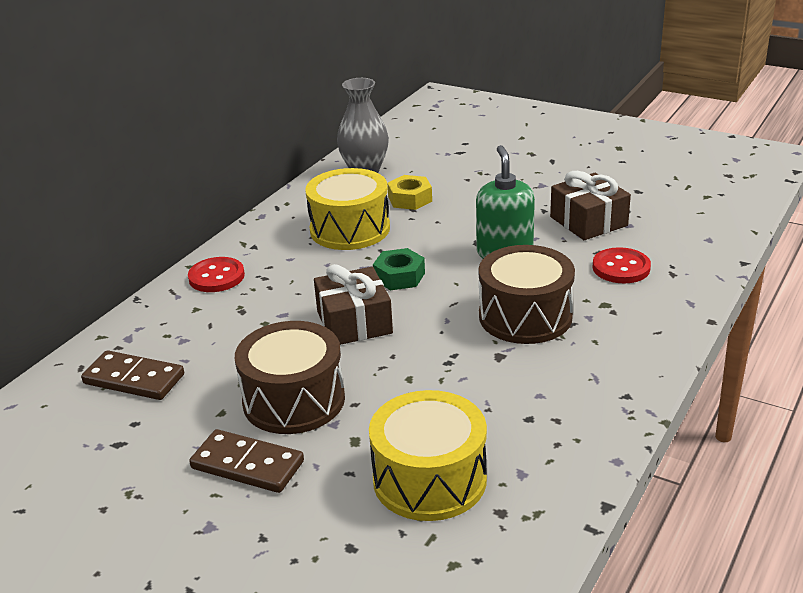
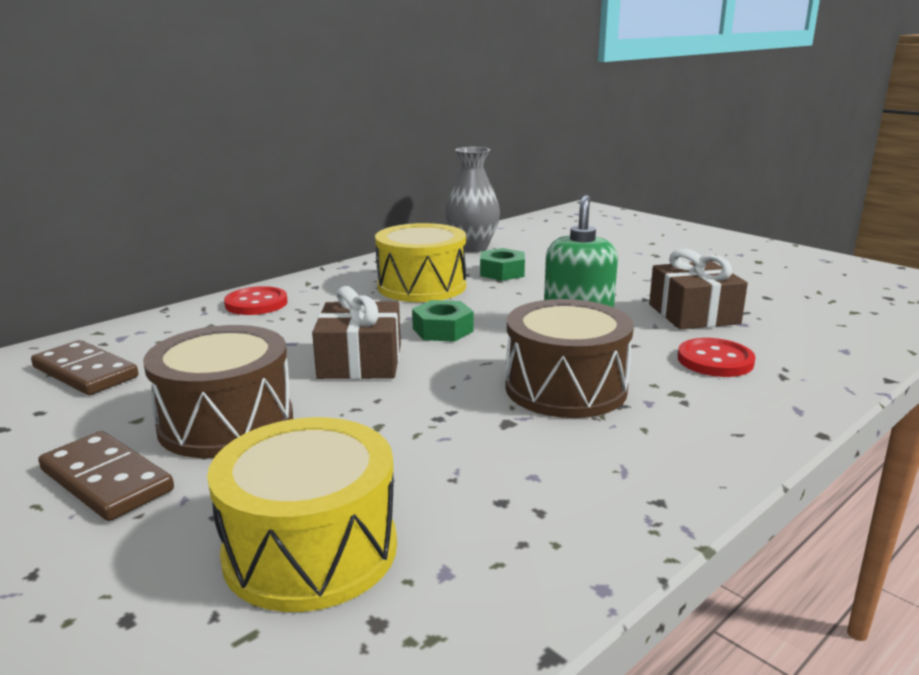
camera: 15 degrees right, 10 degrees down
(410, 199) = (502, 272): yellow nut -> green nut

